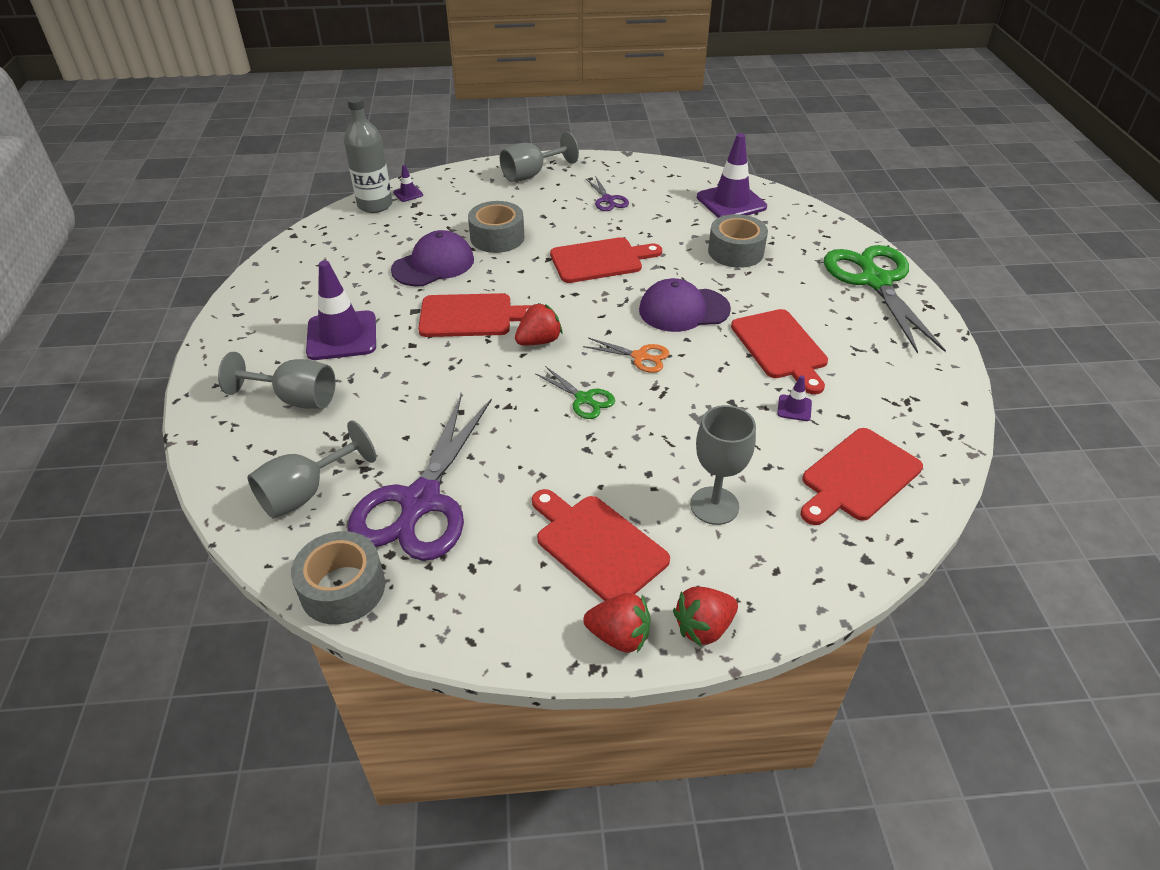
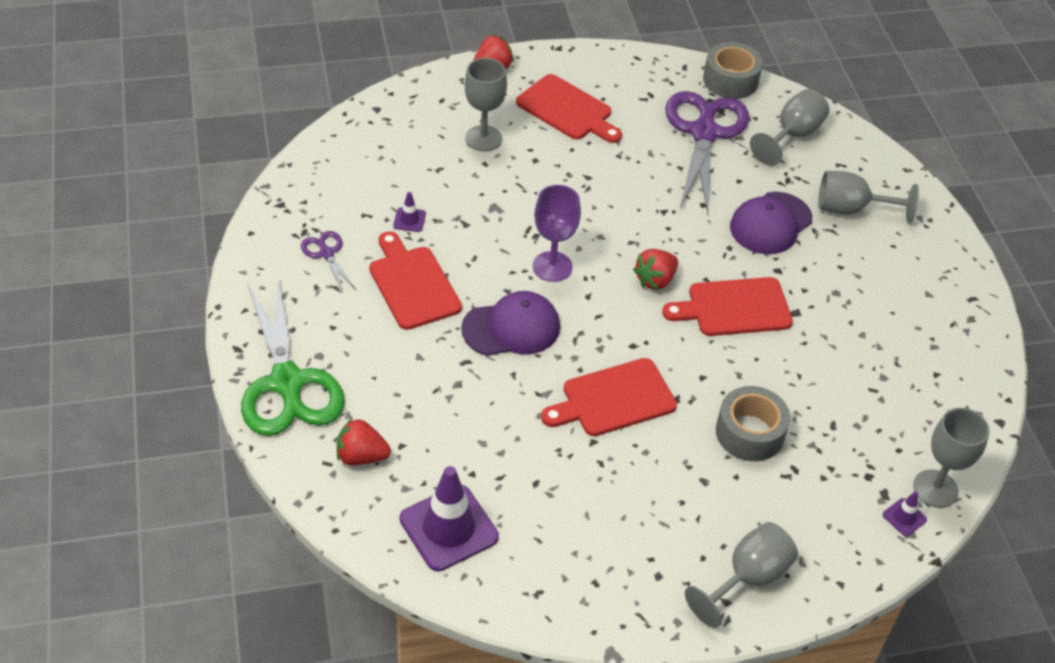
camera: 170 degrees right, 5 degrees up
(342, 336) = (851, 276): purple traffic cone -> none
(375, 205) = (935, 489): grey bottle -> grey goblet
(433, 264) = (806, 380): purple cap -> purple cap (770, 223)
(584, 399) = (598, 220): green scissors -> none
(608, 200) = (623, 521): purple scissors -> purple scissors (326, 253)
(619, 636) = (545, 62): red strawberry -> red strawberry (361, 456)
(640, 357) = (552, 266): orange scissors -> purple goblet
(735, 251) = (449, 424): grey tape -> none
(858, 477) = (367, 163): red cutting board -> none

